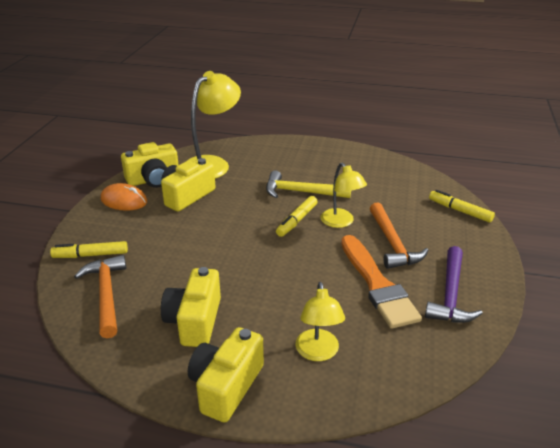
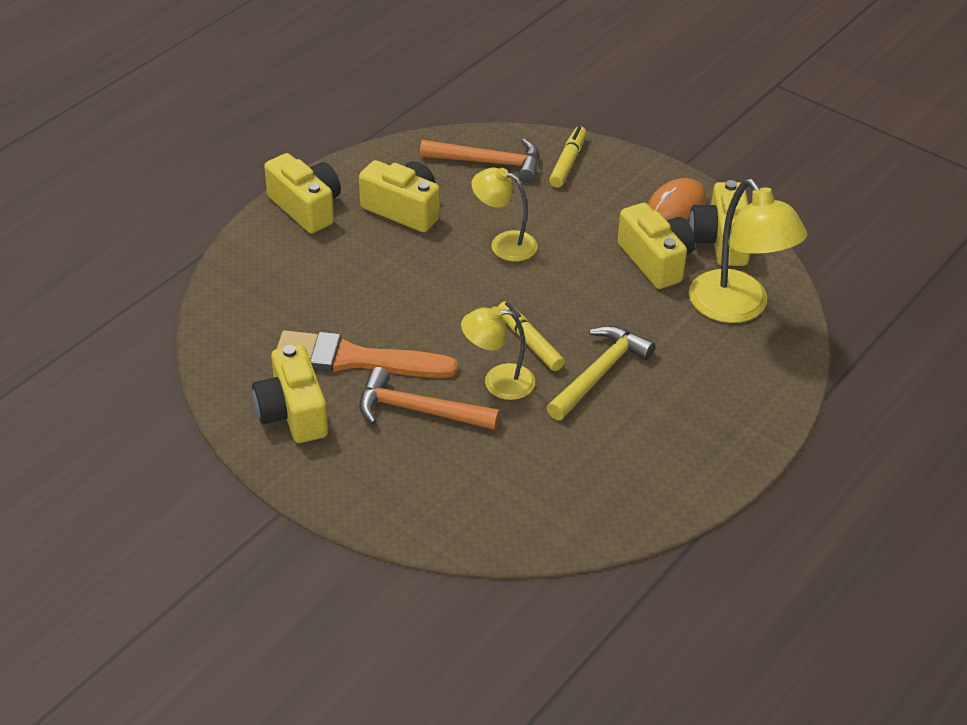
camera: 115 degrees right, 10 degrees up
(318, 353) = (297, 275): yellow lamp -> yellow lamp (504, 244)
(451, 294) = (293, 412): purple hammer -> yellow camera
(460, 211) = (441, 524): yellow marker -> none

